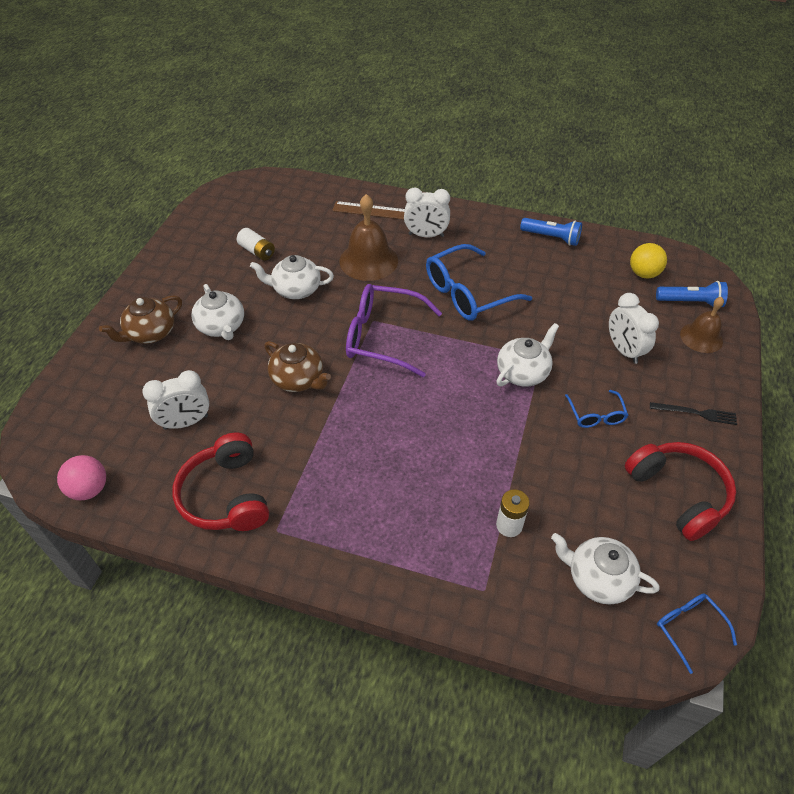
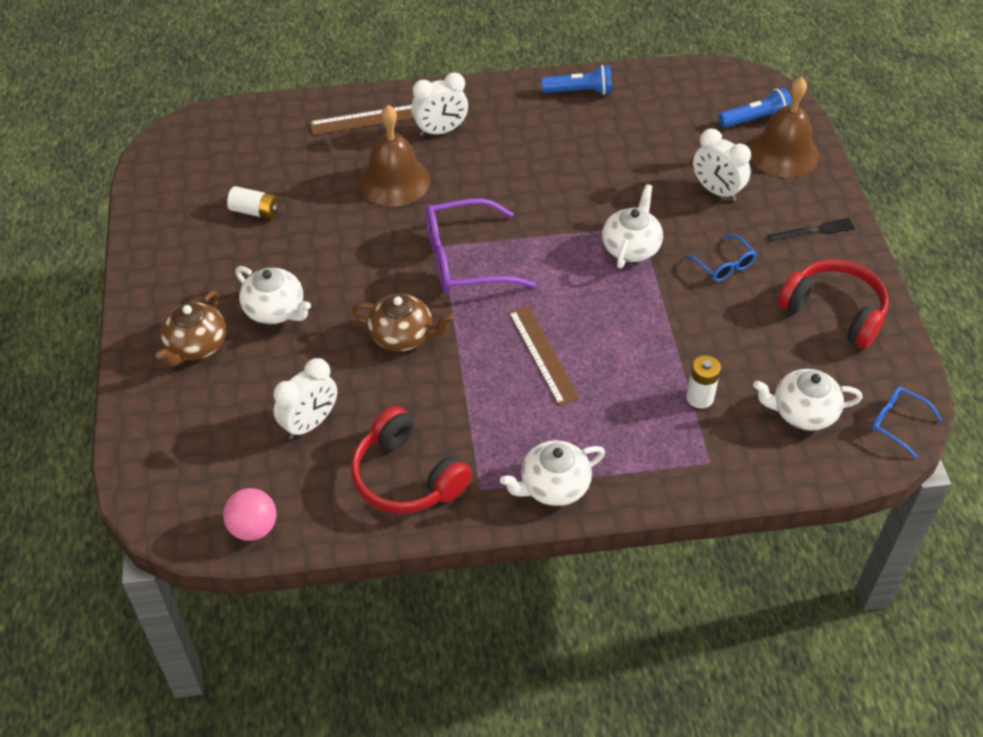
camera: 25 degrees left, 0 degrees up
(296, 289) = (332, 240): white teapot -> white teapot (553, 486)
(397, 435) = (543, 355): none -> brown ruler
(467, 293) = (526, 183): blue glasses -> none
(643, 274) = (695, 103): yellow ball -> none
(701, 337) = (783, 153): brown bell -> brown bell, size x1.56

